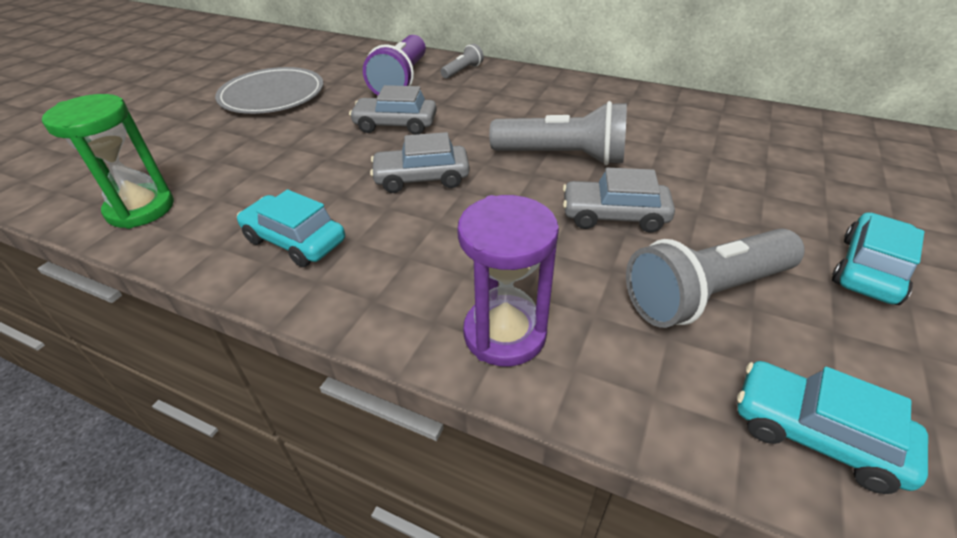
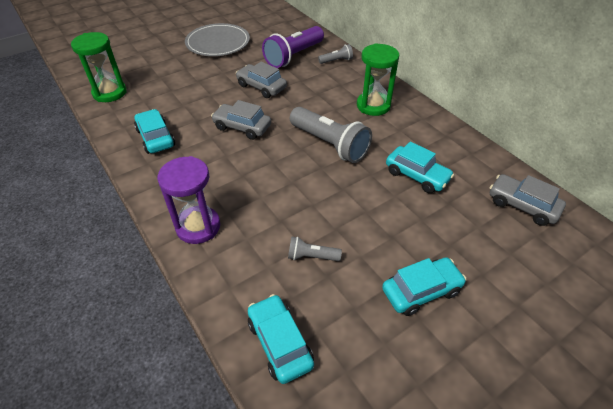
camera: 30 degrees right, 5 degrees up
(562, 101) = (373, 106): none -> green hourglass
(614, 216) = (316, 192): grey car -> grey car (522, 205)
(700, 152) = (417, 175): none -> turquoise car
(705, 294) = (311, 256): grey flashlight -> grey flashlight, size x0.48

